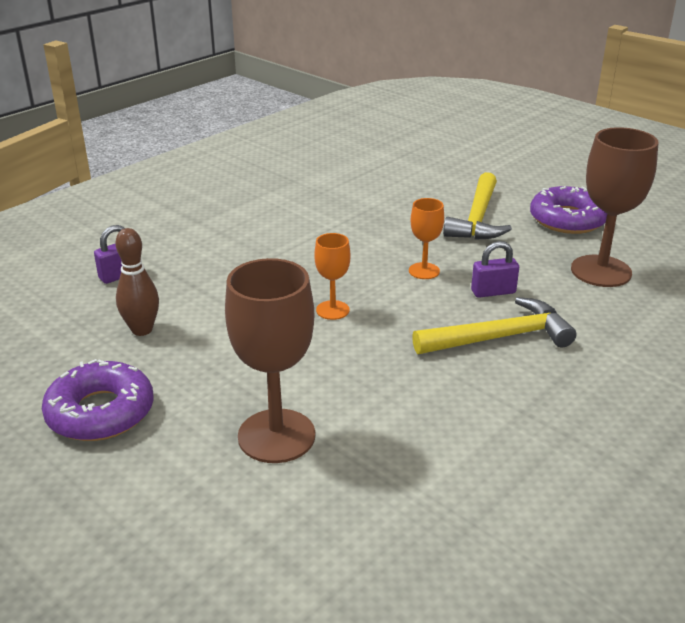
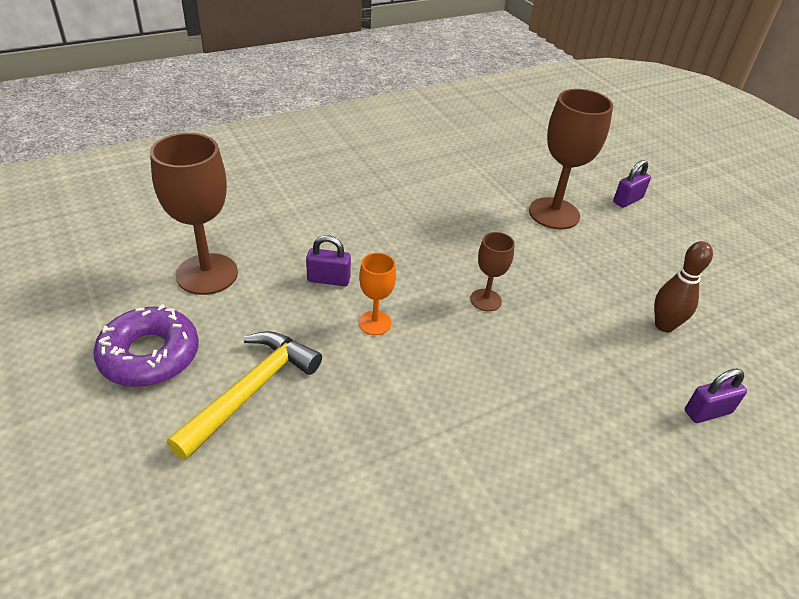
camera: 165 degrees left, 10 degrees up
(100, 412) = (677, 258): purple donut -> none
(156, 498) = (627, 200): none -> purple padlock
(332, 310) = (486, 300): orange goblet -> brown goblet
(500, 337) = (360, 237): yellow hammer -> none

